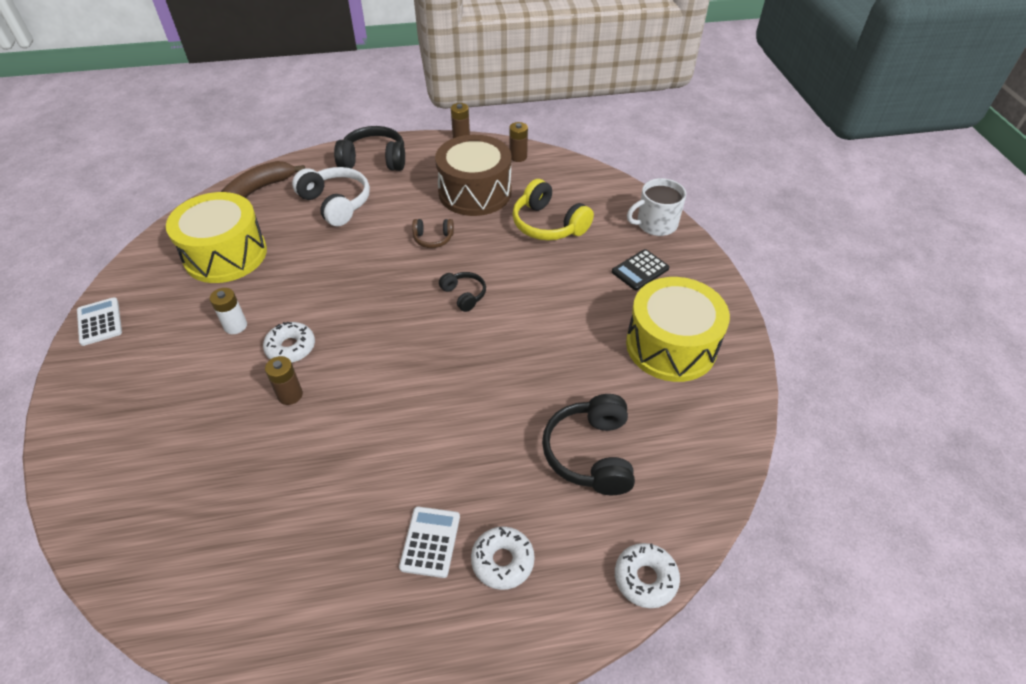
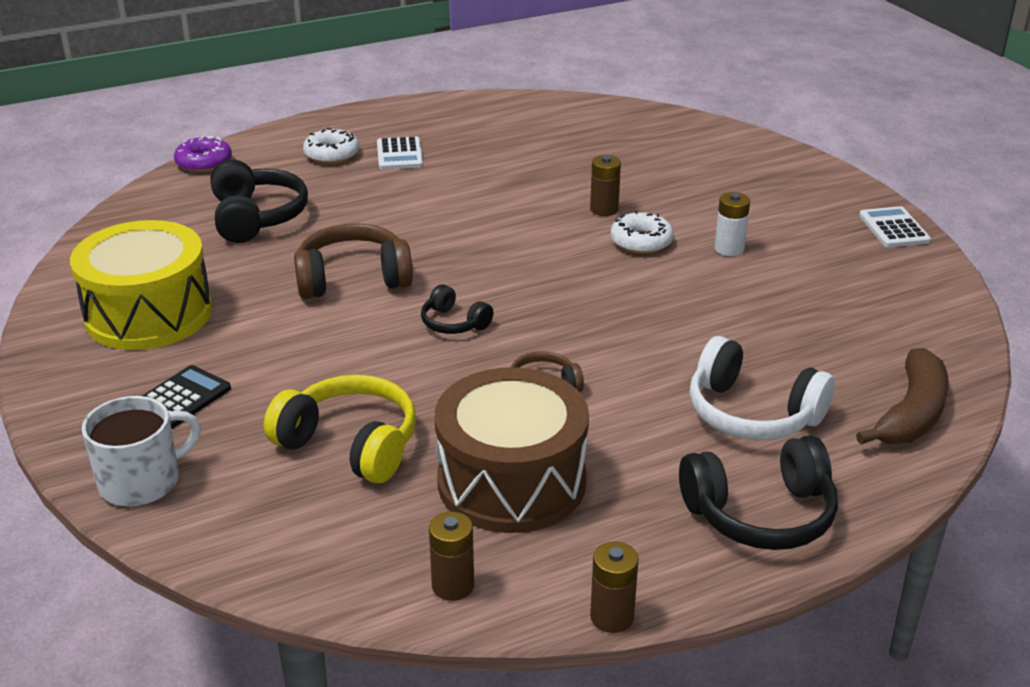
camera: 165 degrees right, 15 degrees down
(99, 322) = (893, 228): white calculator -> white calculator turned 150 degrees counterclockwise
(225, 254) = (838, 314): yellow drum -> none
(521, 352) = (353, 279): none -> brown headphones
(645, 578) = (204, 163): white donut -> purple donut

